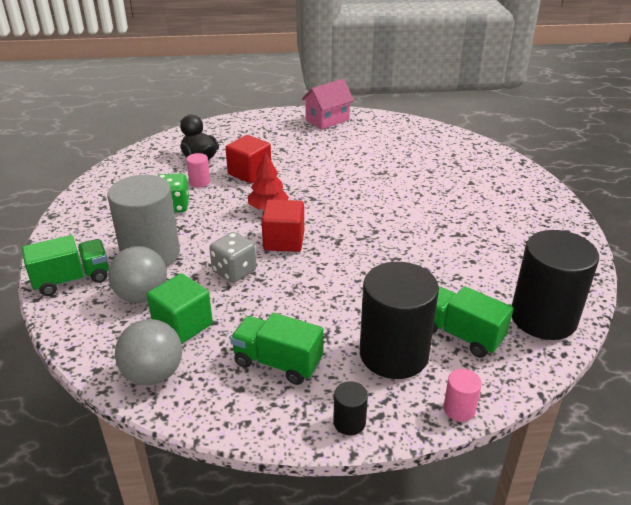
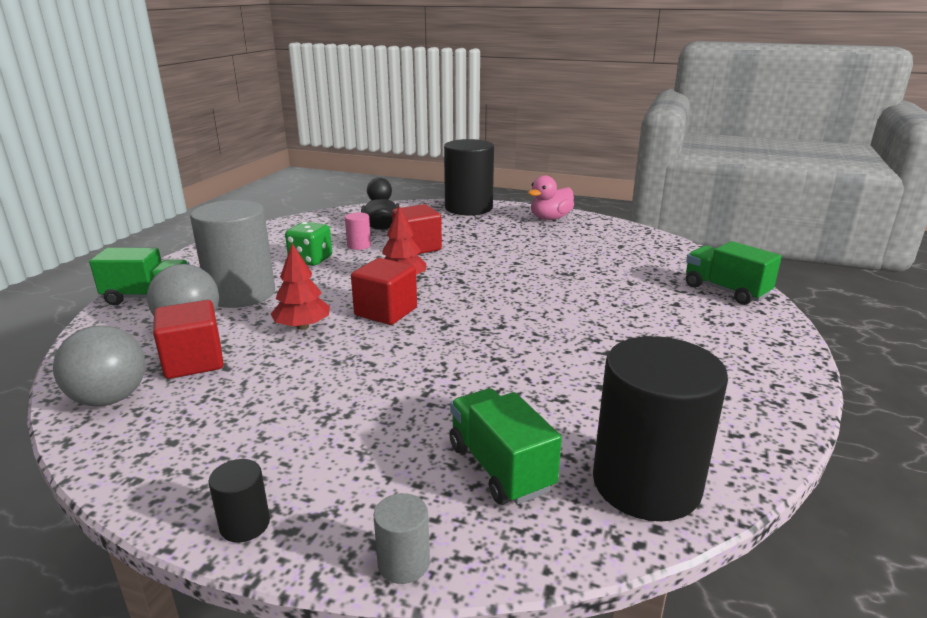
camera: 25 degrees right, 10 degrees down
(183, 325) = (194, 362): green cube -> red cube
(234, 271) = (302, 326): grey dice -> red tree
(277, 362) = (242, 427): green truck -> green truck (725, 291)
(327, 120) = (550, 218): pink house -> pink duck
(394, 354) = (386, 462): black cylinder -> black cylinder (468, 208)
(459, 409) = (403, 563): pink cylinder -> grey cylinder

